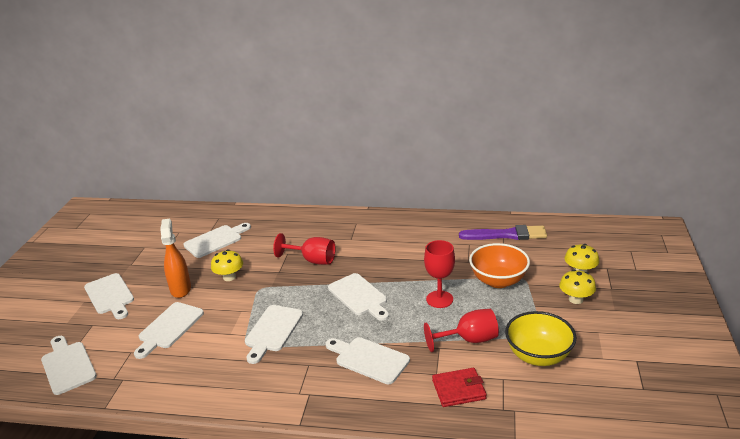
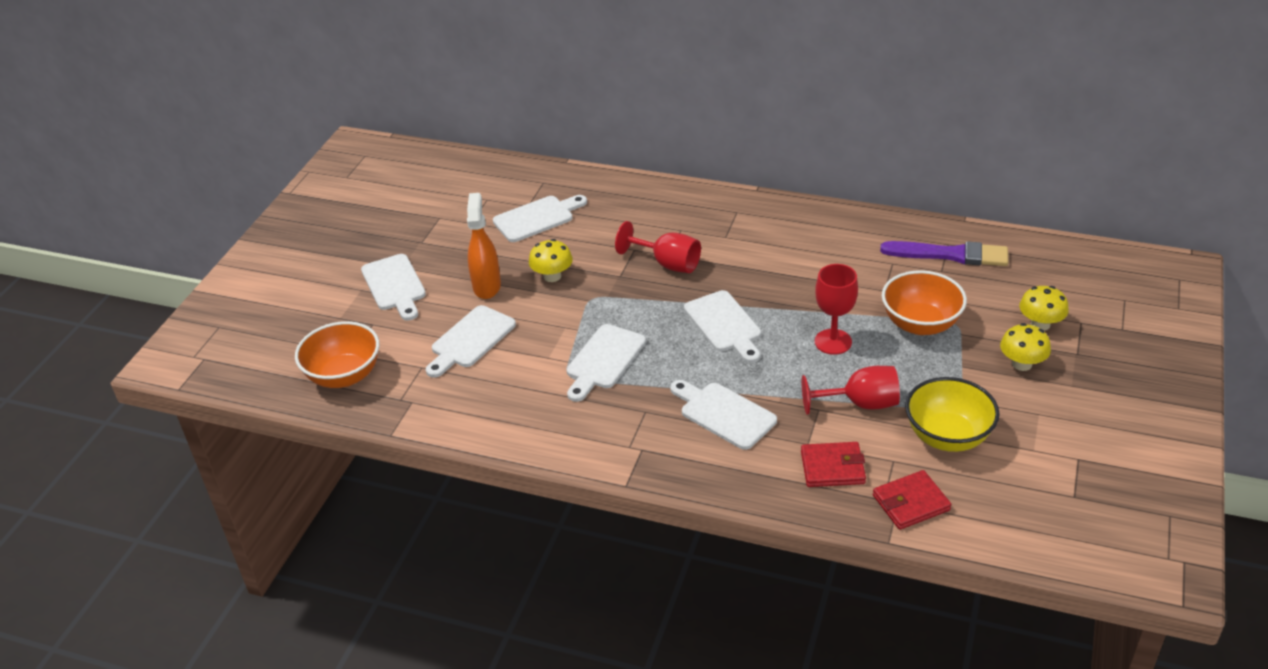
camera: 10 degrees right, 10 degrees up
(68, 366) = (344, 376): white cutting board -> orange bowl
(524, 409) = (910, 503): none -> red wallet

